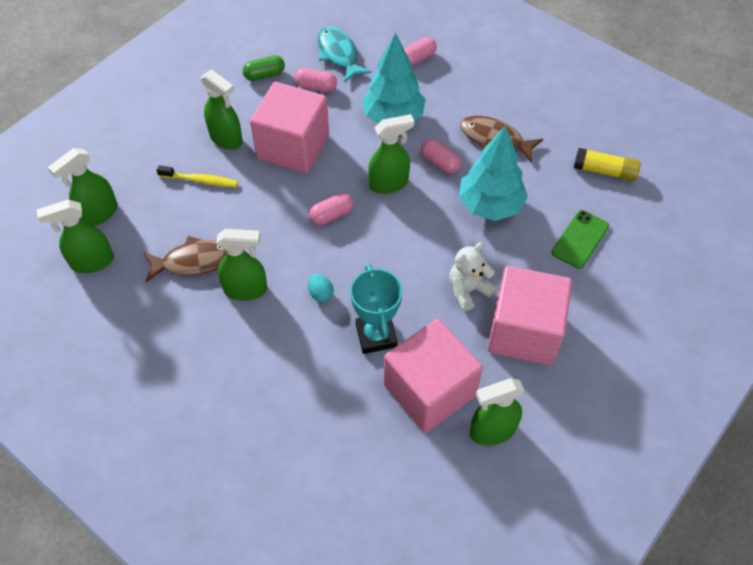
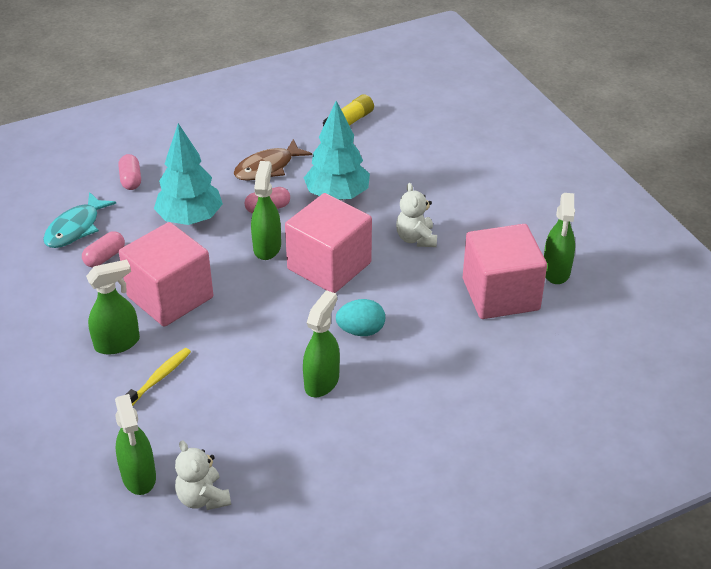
camera: 65 degrees left, 15 degrees down
(92, 262) = (203, 498): green spray bottle -> white teddy bear
(194, 261) = (261, 411): brown fish -> none
(264, 75) = (53, 289): green capsule -> none
(321, 294) = (361, 331): turquoise egg -> turquoise egg, size x1.53
(331, 215) = (275, 296): pink capsule -> none
(339, 54) = (75, 228): turquoise fish -> turquoise fish turned 60 degrees counterclockwise
(376, 335) = (428, 309): turquoise trophy -> none
(524, 332) = (475, 222): pink cube -> pink cube (329, 266)
(580, 239) = (407, 160): green phone -> none

